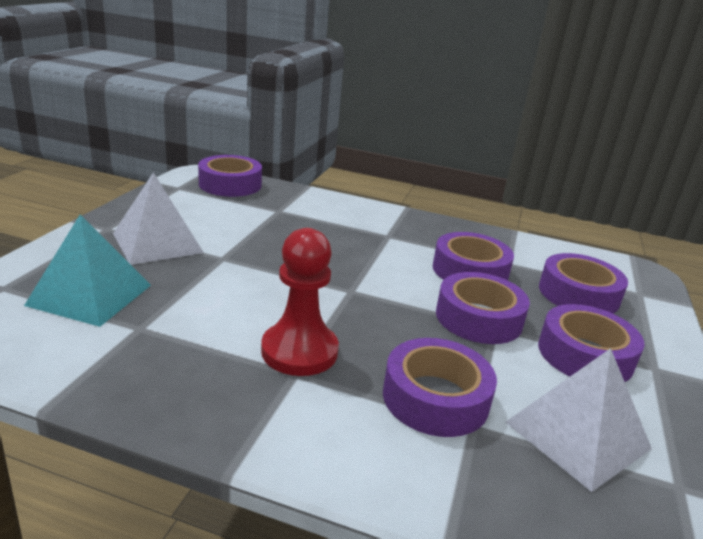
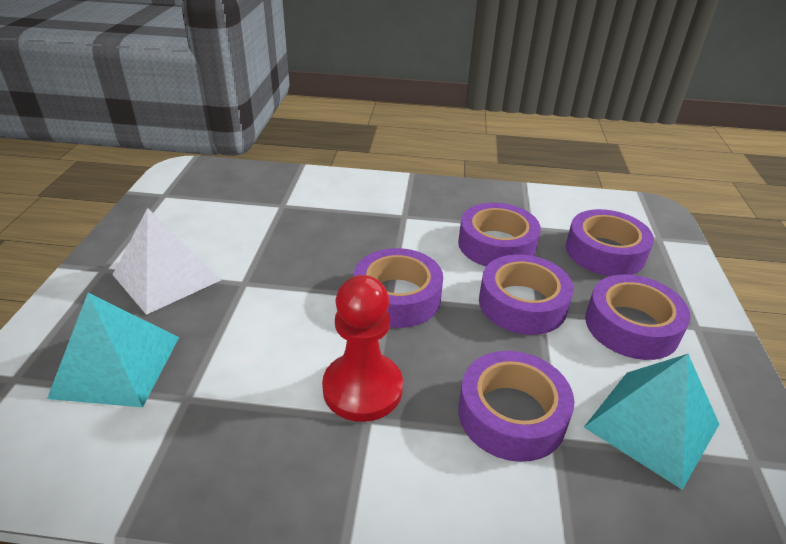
camera: 10 degrees left, 10 degrees up
(230, 184) = (218, 179): purple tape -> purple tape (397, 297)
(577, 435) = (651, 425): white pyramid -> turquoise pyramid

